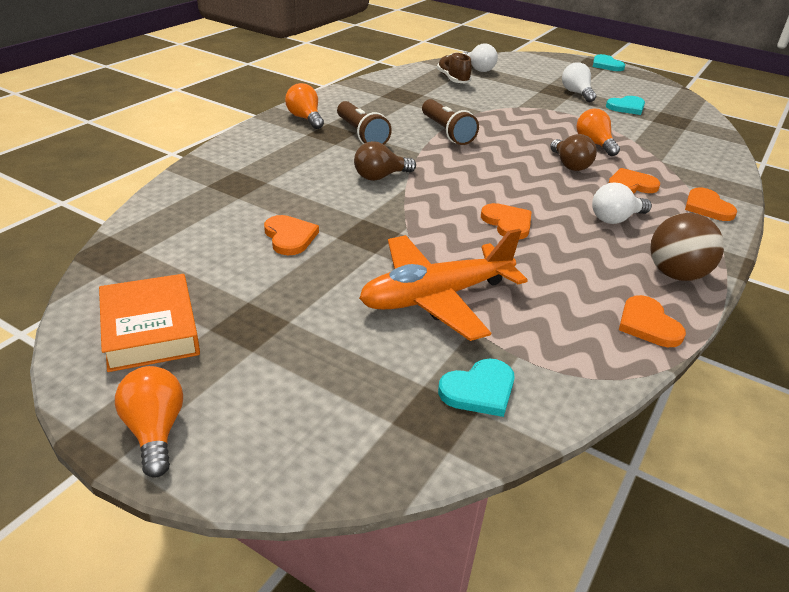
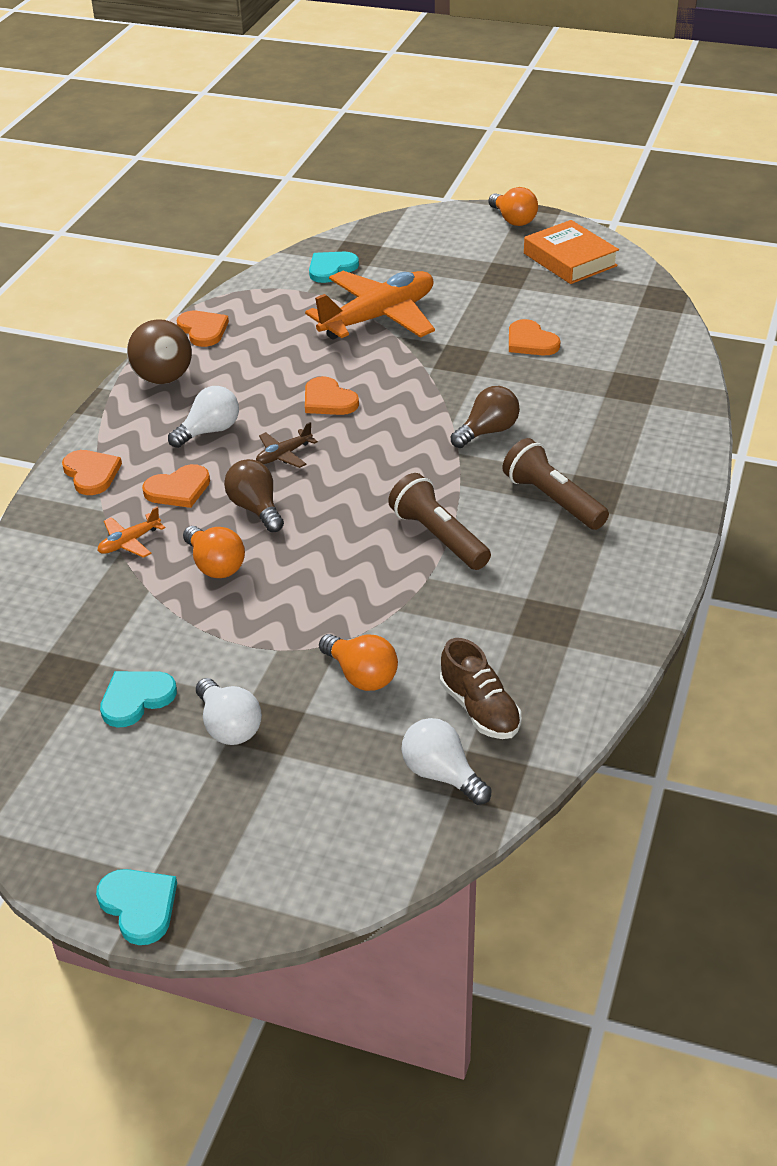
camera: 170 degrees right, 5 degrees up
(305, 118) = (650, 515): orange light bulb -> orange light bulb (361, 675)
(549, 191) = (284, 455): none -> brown plane
(657, 164) = (129, 542): none -> orange plane

